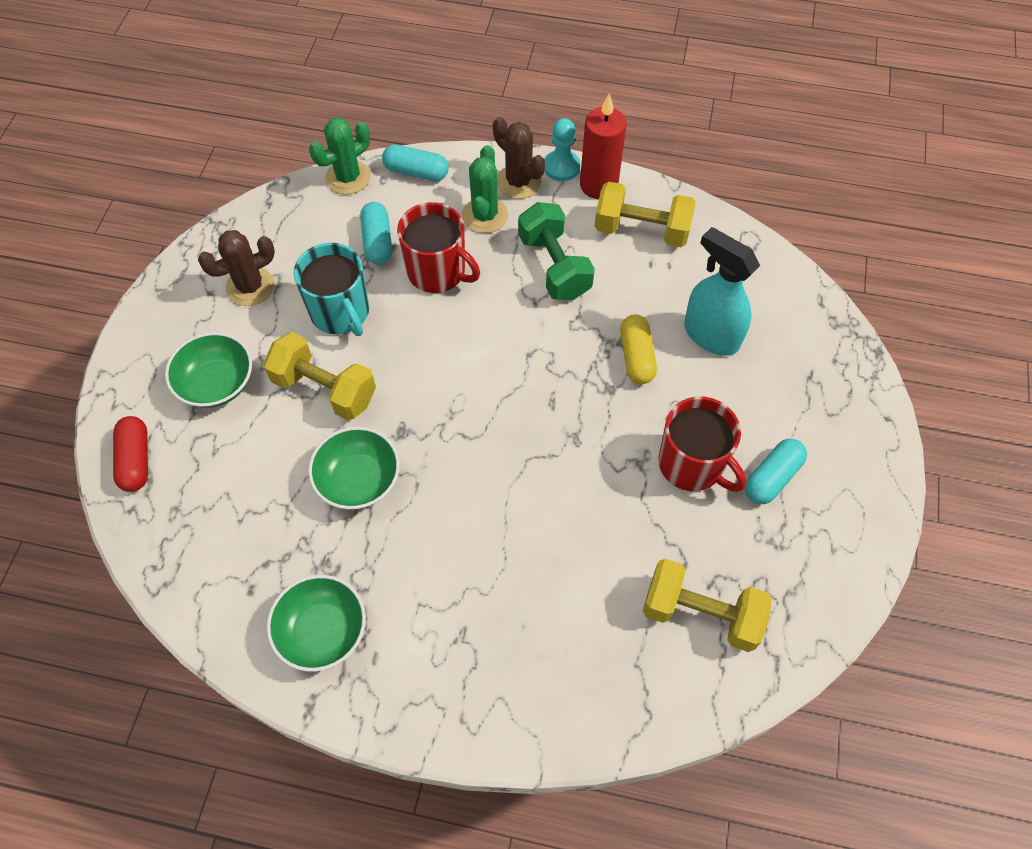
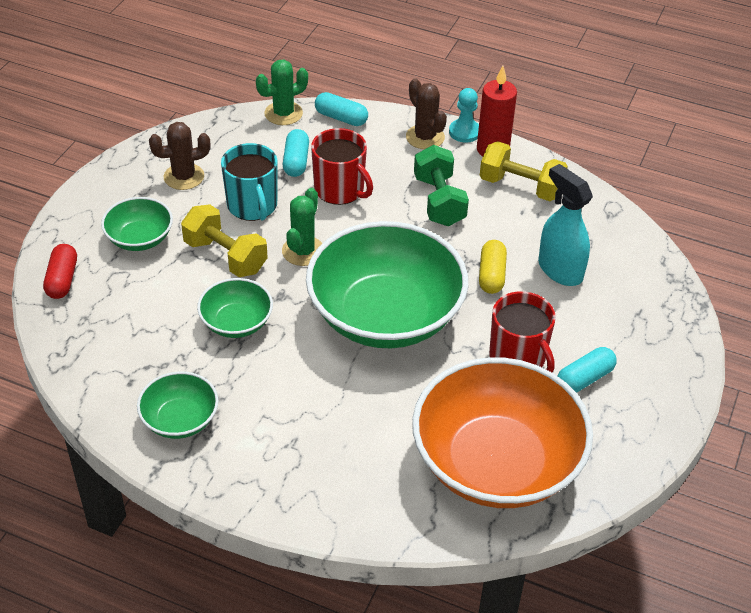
camera: 10 degrees right, 15 degrees down
(485, 215) = (390, 157): green cactus -> green cactus (303, 251)
(529, 436) = (385, 315): none -> green bowl
(701, 614) = (496, 463): yellow dumbbell -> orange bowl

